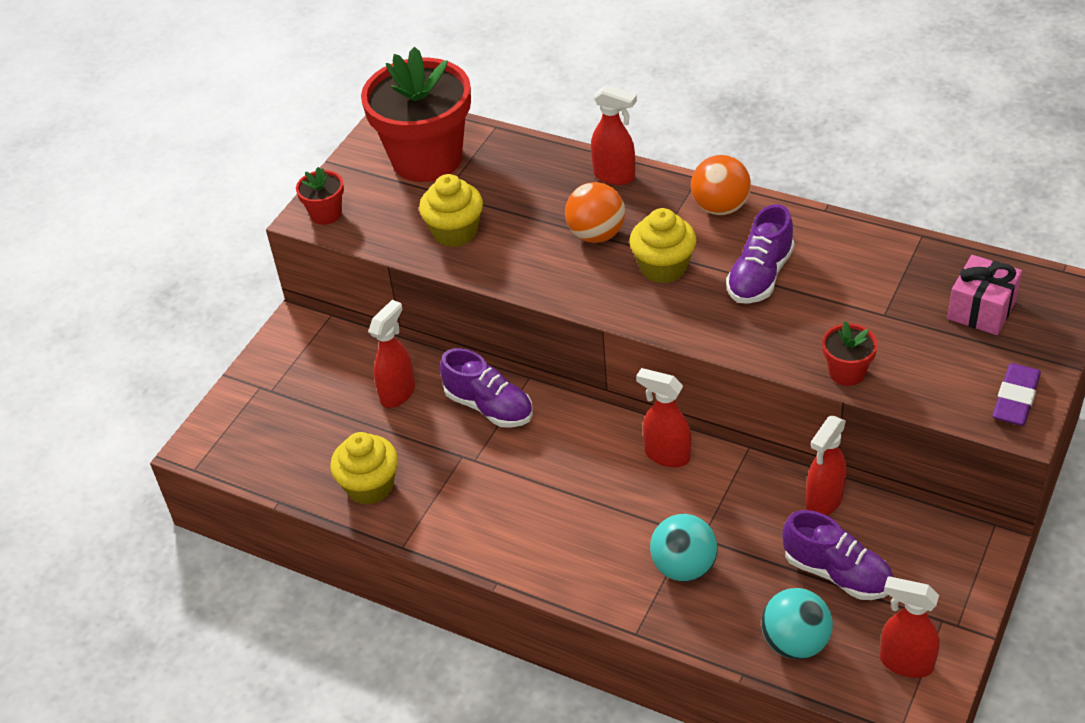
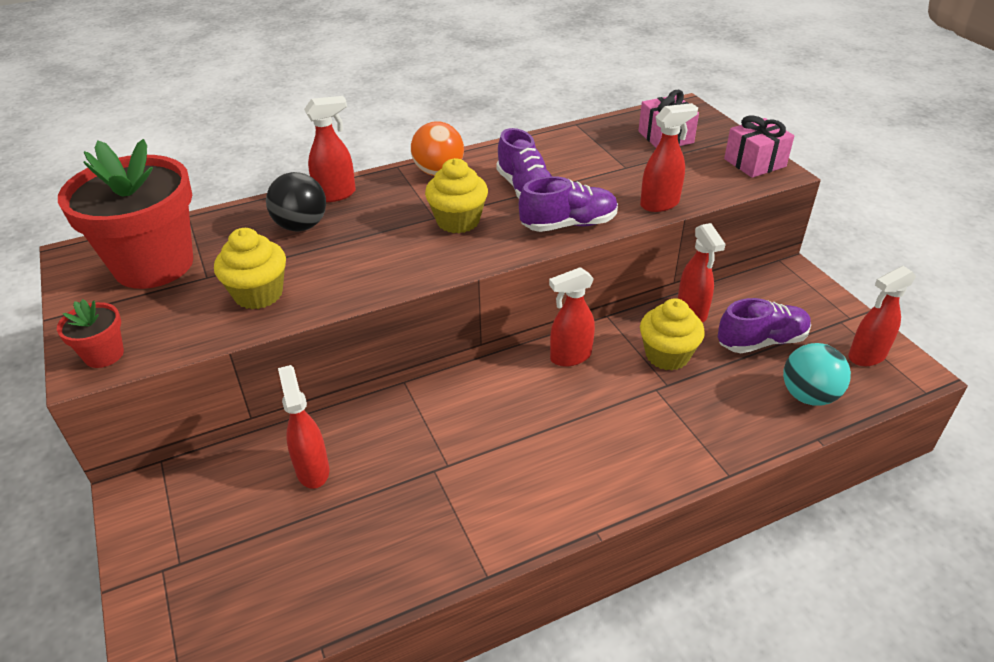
camera: 55 degrees left, 5 degrees down
(370, 486) = (390, 557): yellow cupcake -> yellow cupcake (667, 355)
(489, 407) = (403, 422): purple shoe -> purple shoe (568, 224)
(553, 190) = (301, 226): none -> black ball
(596, 234) = (379, 231): orange ball -> none
(684, 567) = (686, 410): turquoise ball -> none
(846, 372) = (660, 204): red flower pot -> red spray bottle
(1015, 399) = (754, 163): purple eraser -> pink gift

